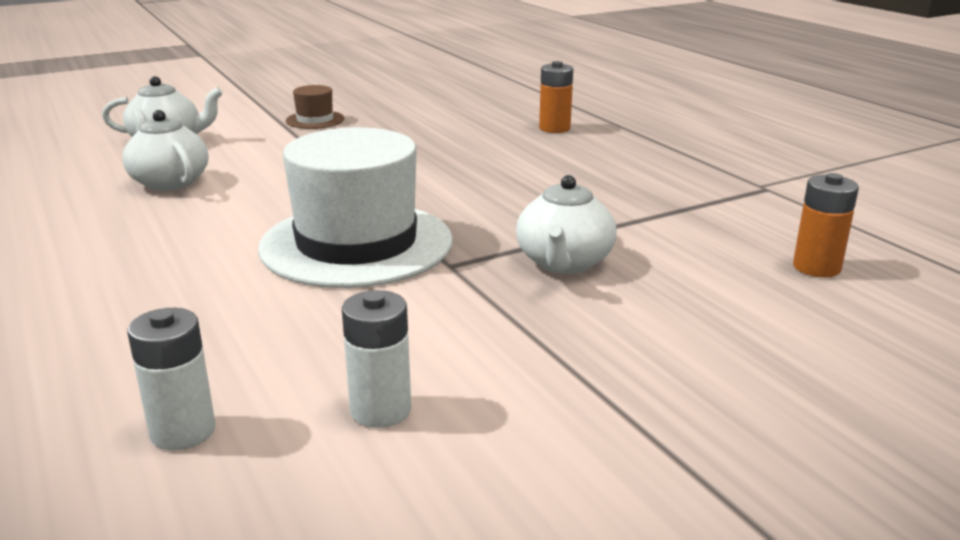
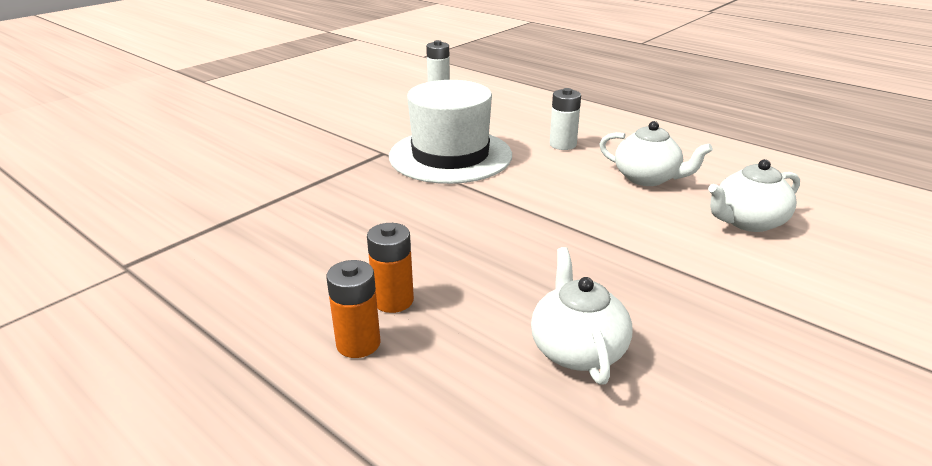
camera: 160 degrees right, 5 degrees up
(315, 120) = (674, 294): brown hat -> none
(380, 410) = (375, 101): white battery -> white battery (562, 144)
(564, 263) = (314, 165): white teapot -> white teapot (577, 349)
(816, 267) = (145, 187): orange battery -> orange battery (393, 300)

